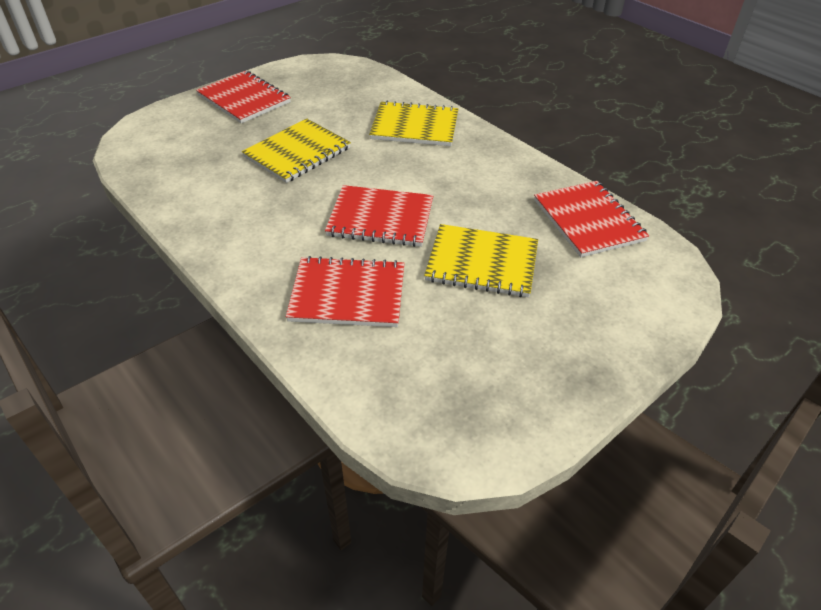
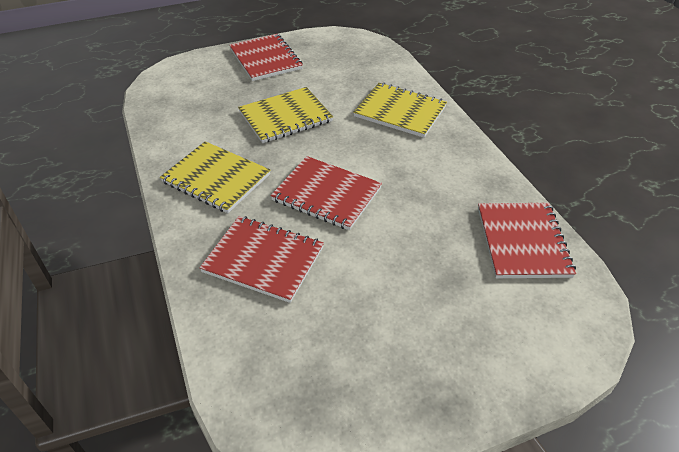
camera: 20 degrees right, 0 degrees up
(482, 263) = (397, 260): yellow notebook -> yellow notebook (216, 178)

